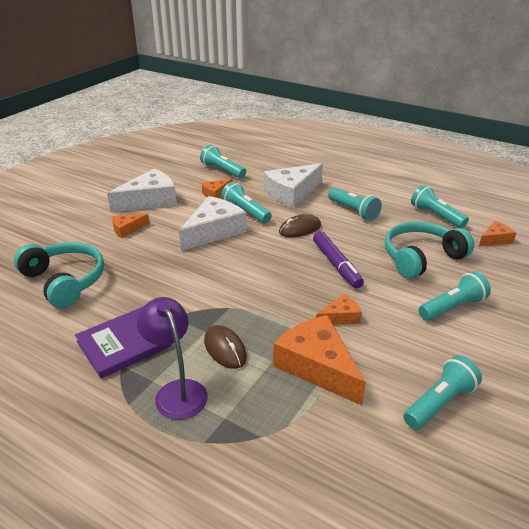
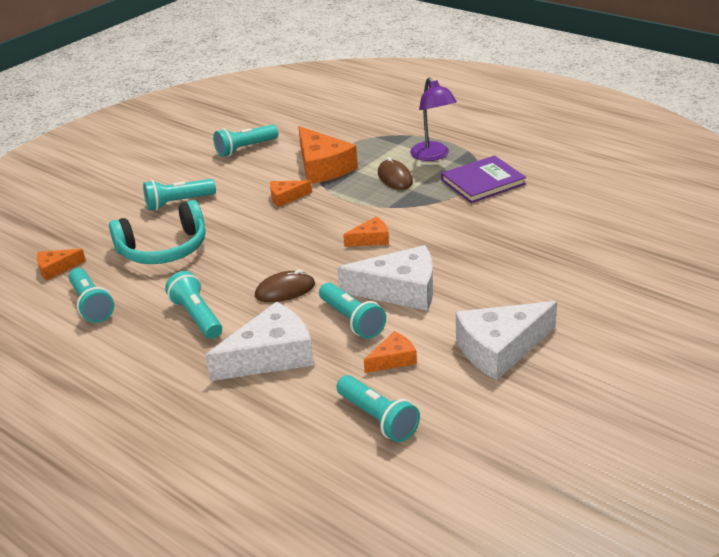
camera: 170 degrees left, 0 degrees up
(64, 281) = (566, 233): turquoise headphones -> none
(127, 229) = (518, 296): orange cheese -> orange cheese (371, 239)
(214, 231) = (400, 290): white cheese -> white cheese turned 135 degrees counterclockwise
(336, 265) = (263, 243): purple marker -> none

